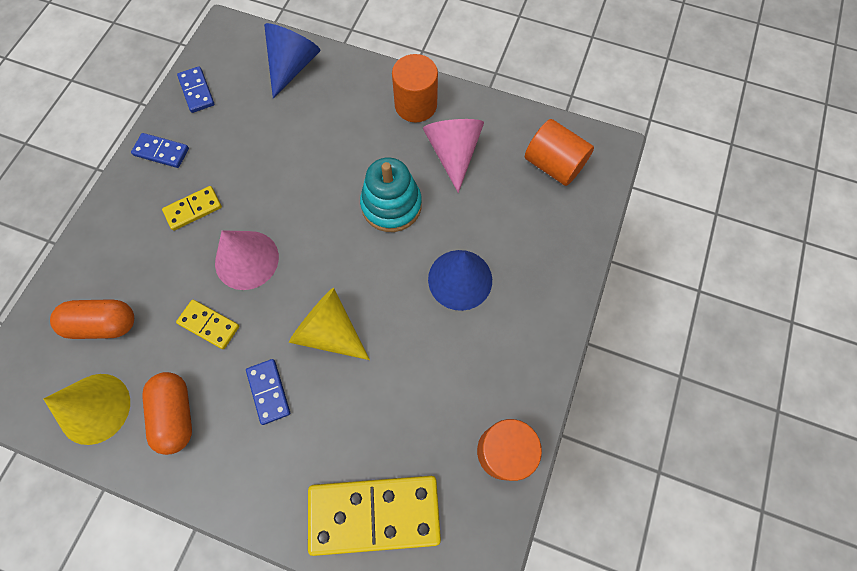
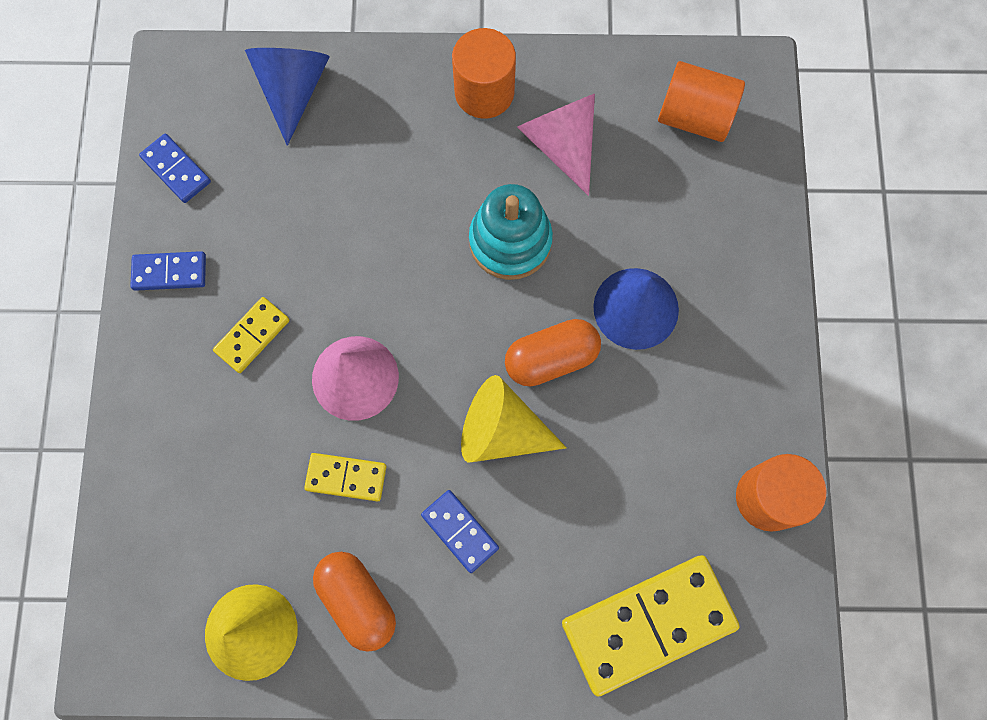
camera: 20 degrees left, 5 degrees up
(104, 324) = (209, 525): orange capsule -> orange capsule (551, 359)

